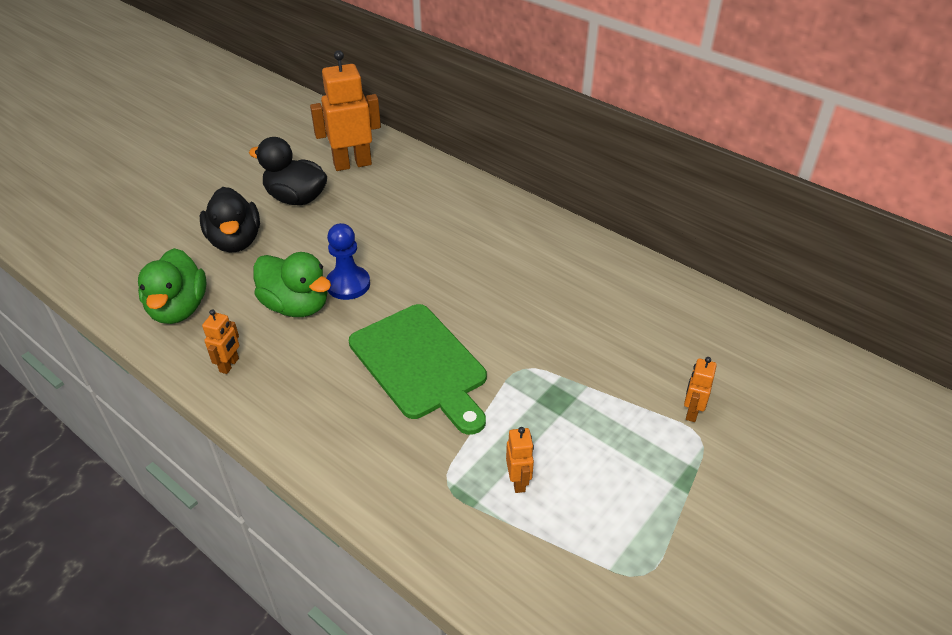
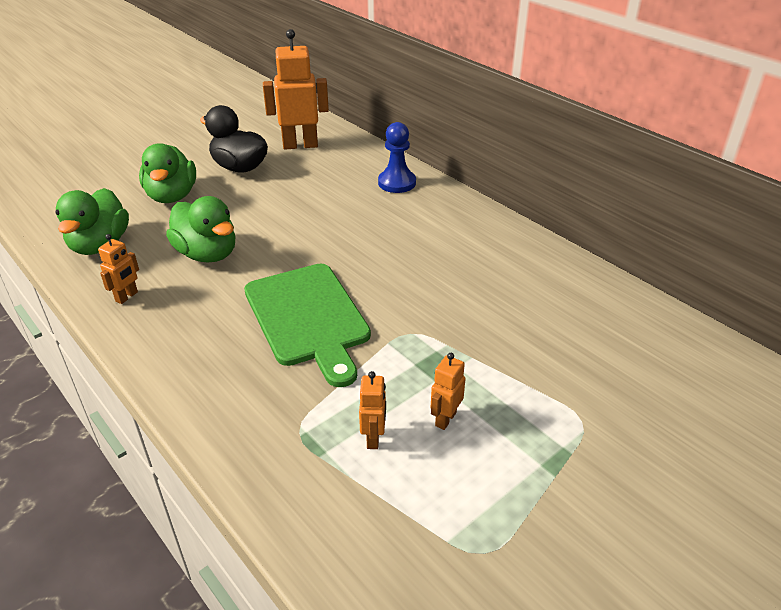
camera: 10 degrees right, 5 degrees down
(235, 241) = (172, 196): black duck -> green duck
(348, 284) = (262, 241): blue pawn -> blue pawn (397, 183)
(691, 412) = (578, 396): orange robot -> orange robot (445, 419)

